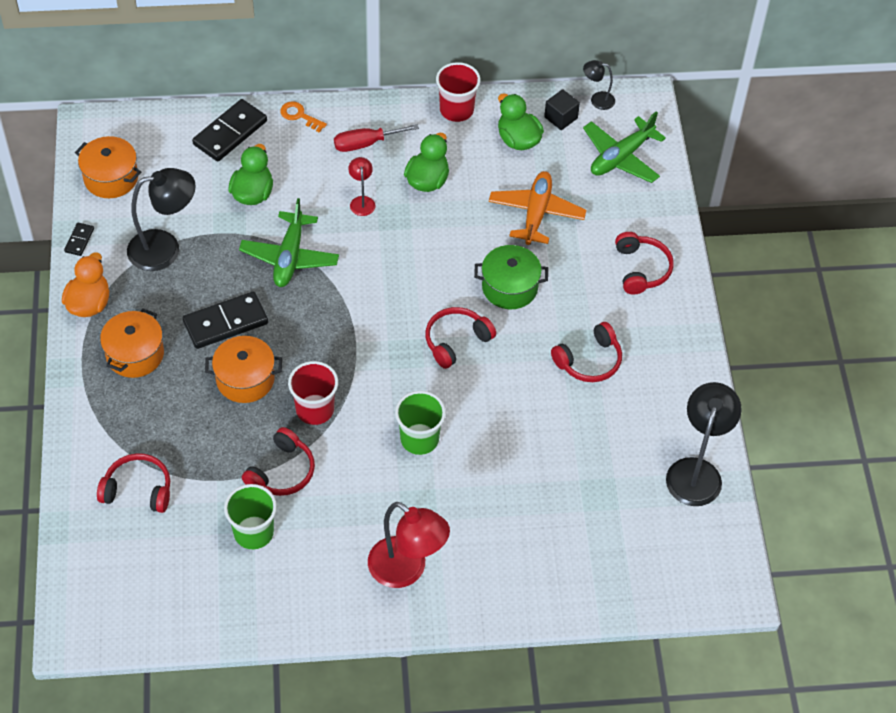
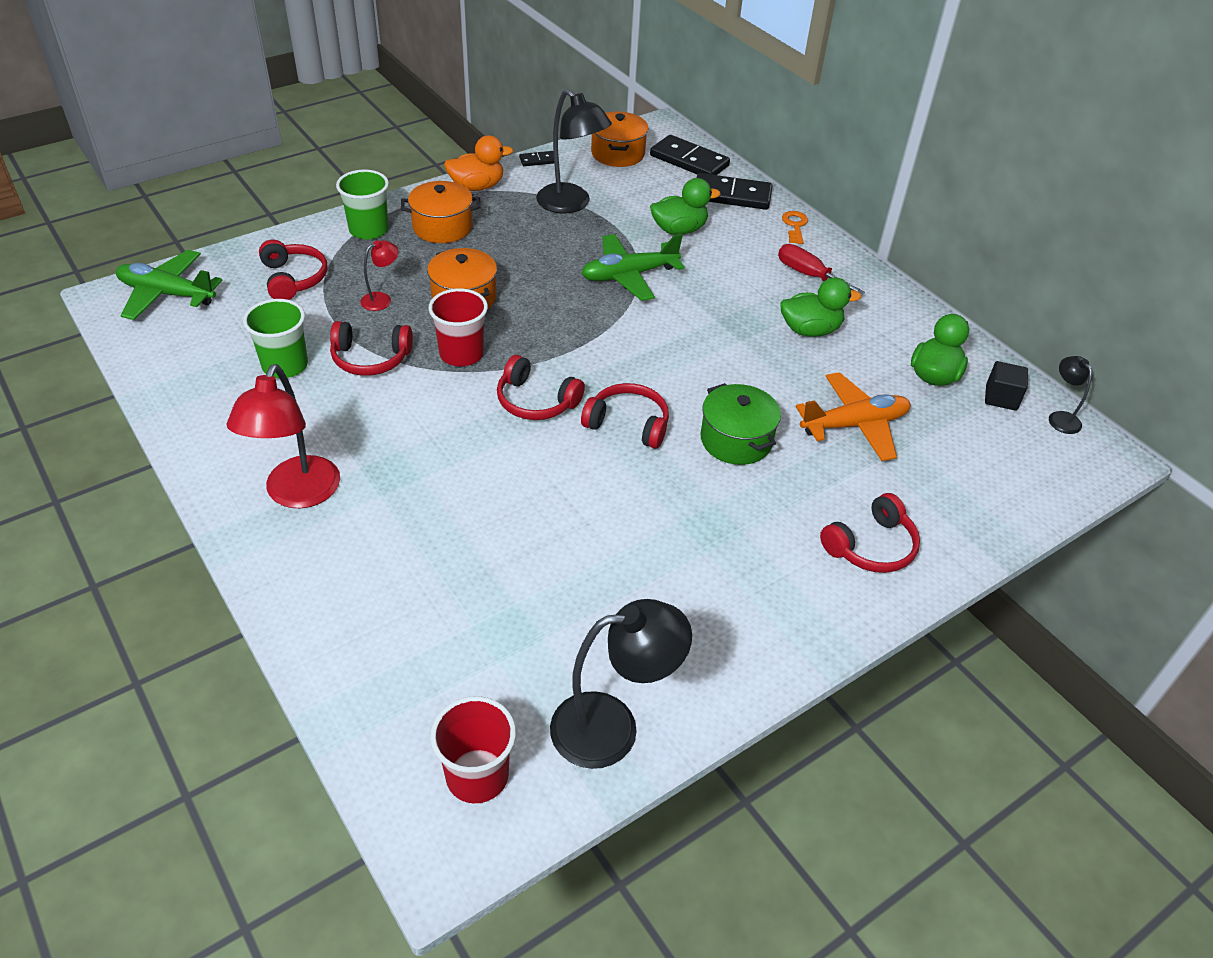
camera: 60 degrees right, 10 degrees down
(225, 322) = (519, 264): black domino -> black domino (689, 161)
(362, 201) = (738, 296): red lamp -> red lamp (382, 299)
(419, 439) = (478, 442): green cup -> green cup (369, 230)
(456, 110) = (918, 319): red cup -> red cup (477, 776)
(589, 361) = (696, 547): red headphones -> red headphones (536, 401)
(621, 157) = (1008, 467): green plane -> green plane (167, 294)

